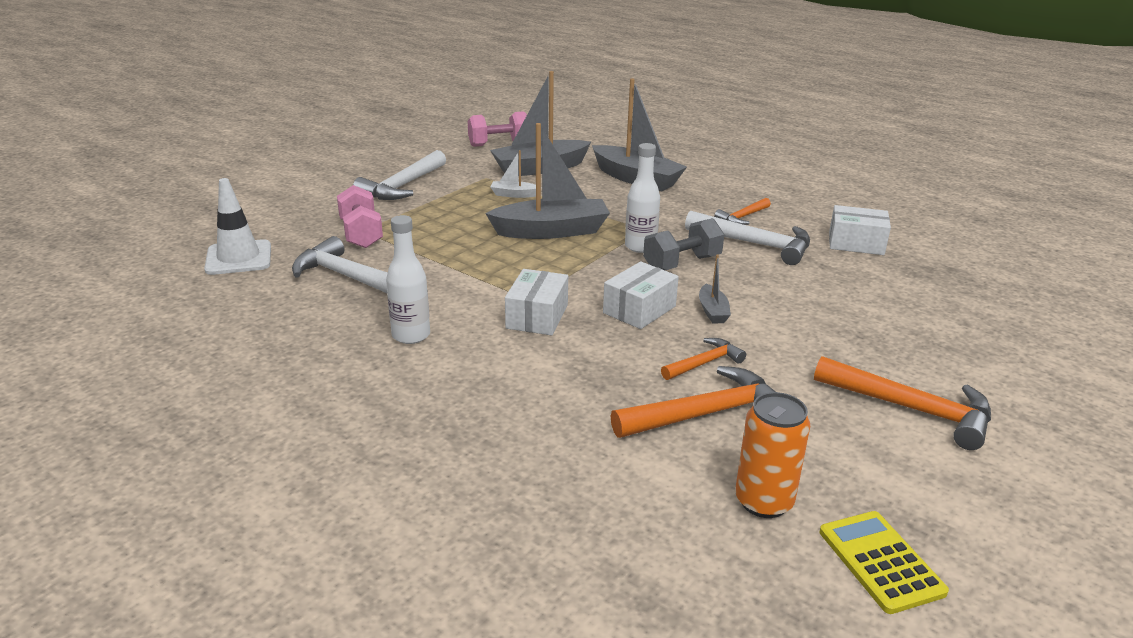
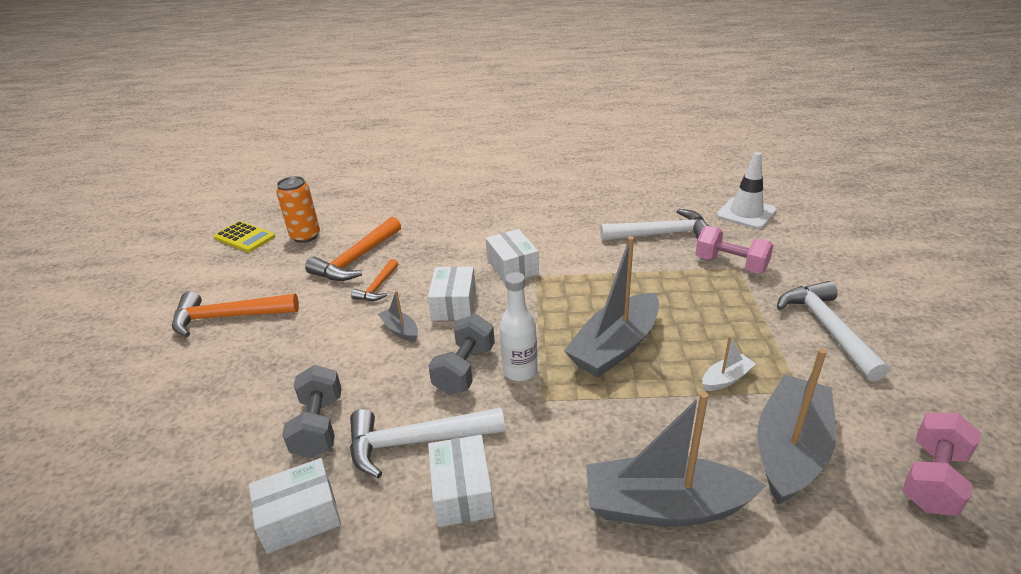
camera: 145 degrees right, 5 degrees up
(411, 335) = (562, 224): white bottle -> none
(742, 217) = (462, 492): orange hammer -> white box
(827, 277) = (319, 426): none -> grey dumbbell

